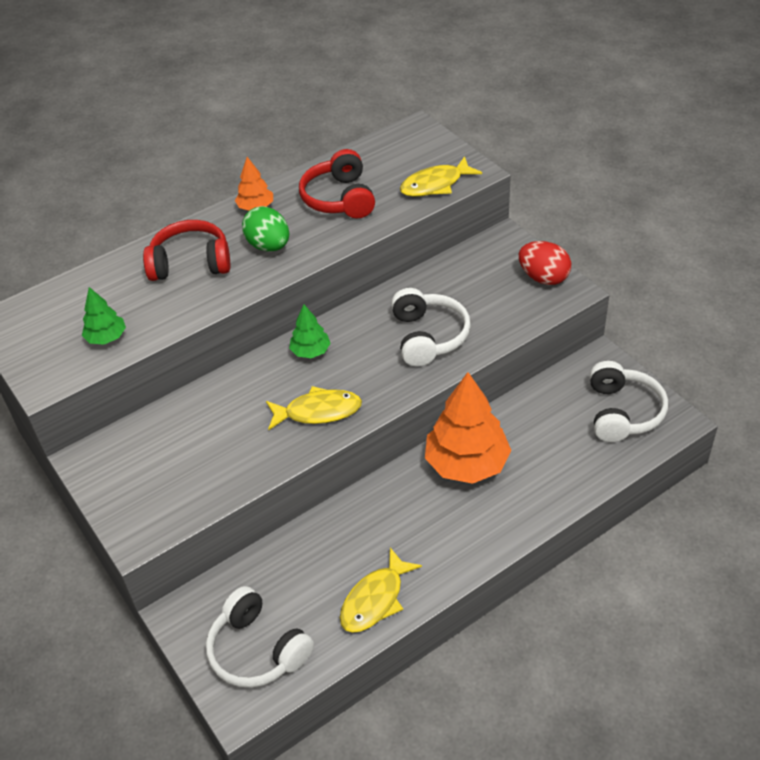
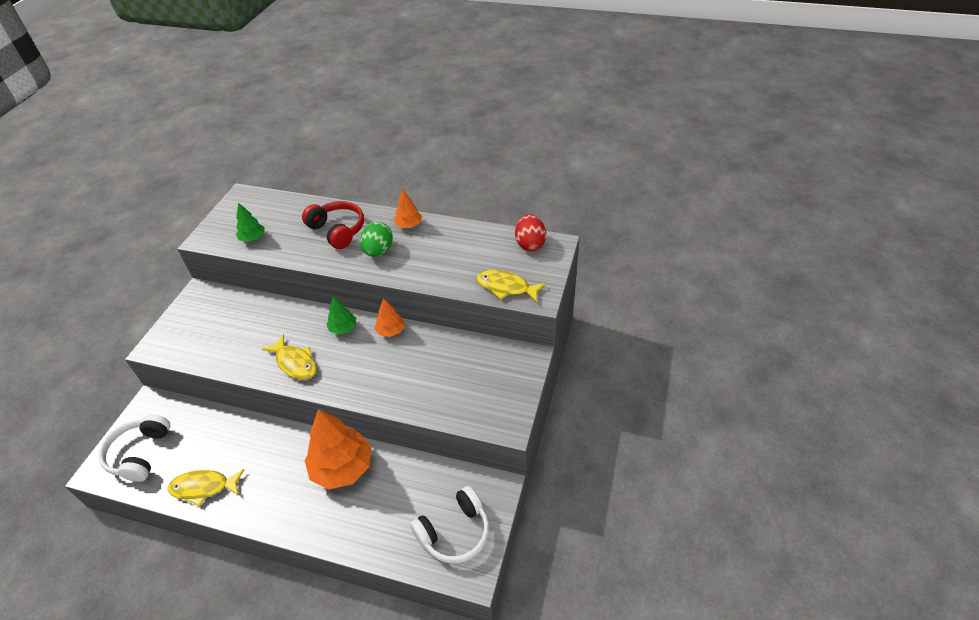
camera: 50 degrees right, 0 degrees up
(340, 198) = (450, 253): red headphones -> none
(358, 316) = (391, 331): none -> orange tree
(428, 337) = (399, 375): white headphones -> none
(543, 278) = (508, 402): red egg -> red egg (530, 244)

